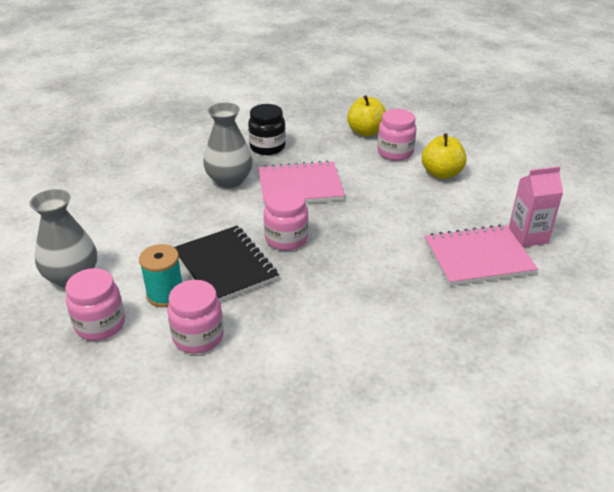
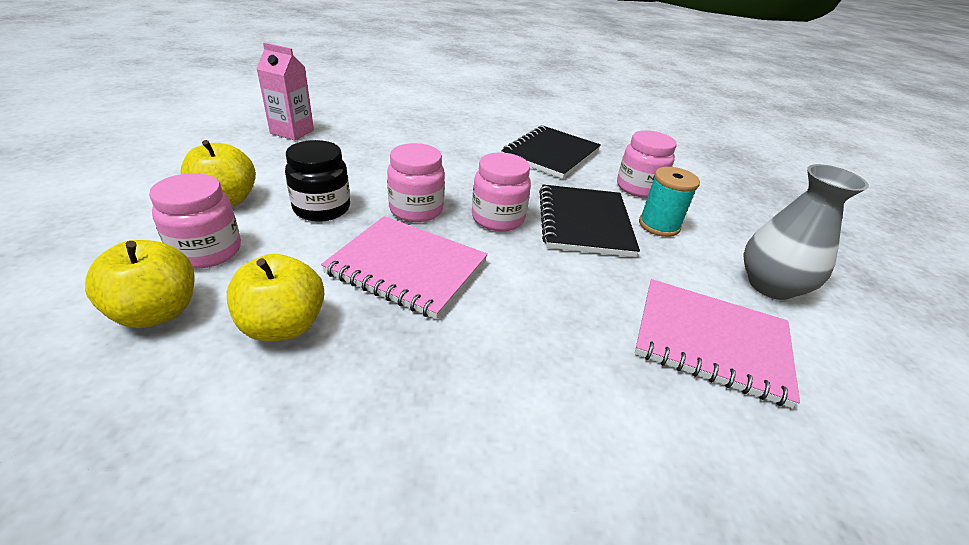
camera: 150 degrees left, 0 degrees up
(100, 324) = (730, 228): pink jar -> pink jar (416, 210)
(229, 180) = (495, 331): grey vase -> none
(267, 147) = (358, 375): black jar -> black jar (322, 208)
(311, 342) = (551, 154): none -> black notebook
(316, 147) = (283, 325): none -> yellow apple
(478, 258) = (358, 139): pink notebook -> pink notebook (711, 342)

